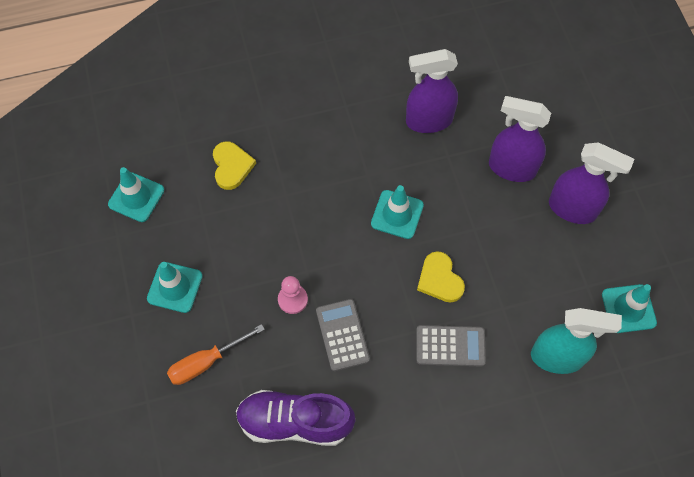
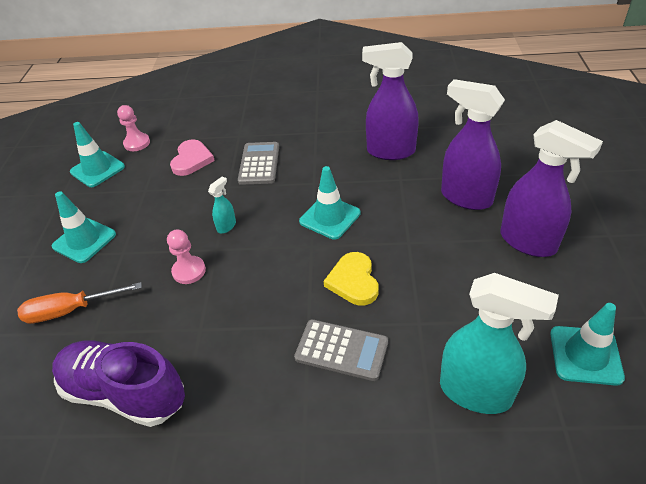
camera: 20 degrees right, 20 degrees down
(159, 153) = (137, 143): none -> pink pawn
(231, 166) = (192, 160): yellow heart -> pink heart
(305, 243) = (226, 226): none -> turquoise spray bottle
(342, 335) = (223, 313): grey calculator -> grey calculator (259, 164)

